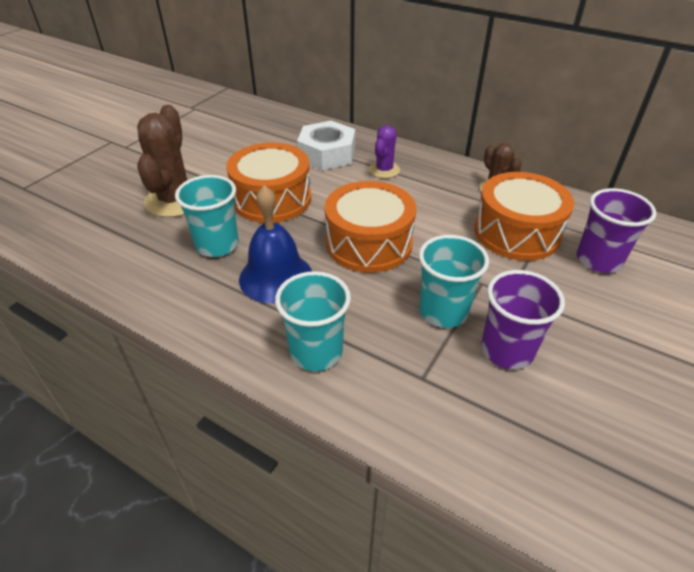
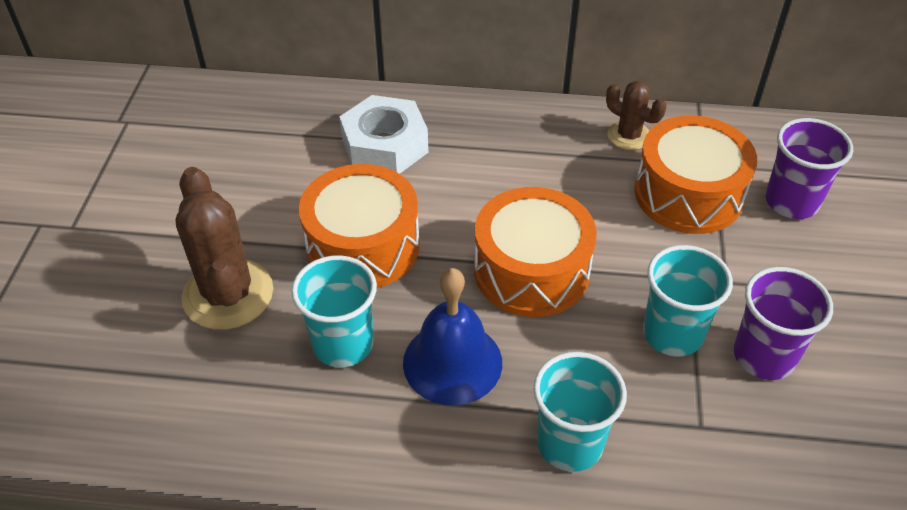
camera: 25 degrees left, 5 degrees up
(384, 170) = (477, 149): purple cactus -> none

